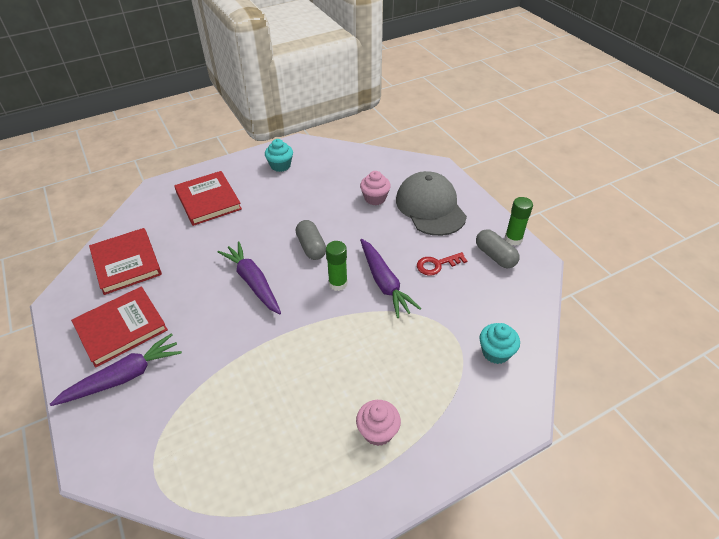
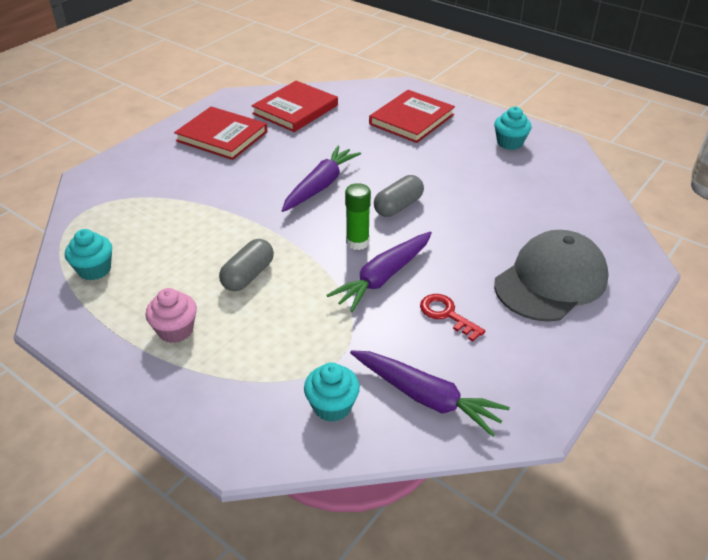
camera: 65 degrees right, 5 degrees down
(123, 377) = (172, 158): purple carrot -> purple carrot (425, 397)
(260, 483) = (94, 270): none -> turquoise cupcake
(375, 198) = (522, 228): pink cupcake -> none
(495, 256) = (508, 369): grey capsule -> grey capsule (248, 275)
(513, 239) = (559, 382): green glue stick -> none

